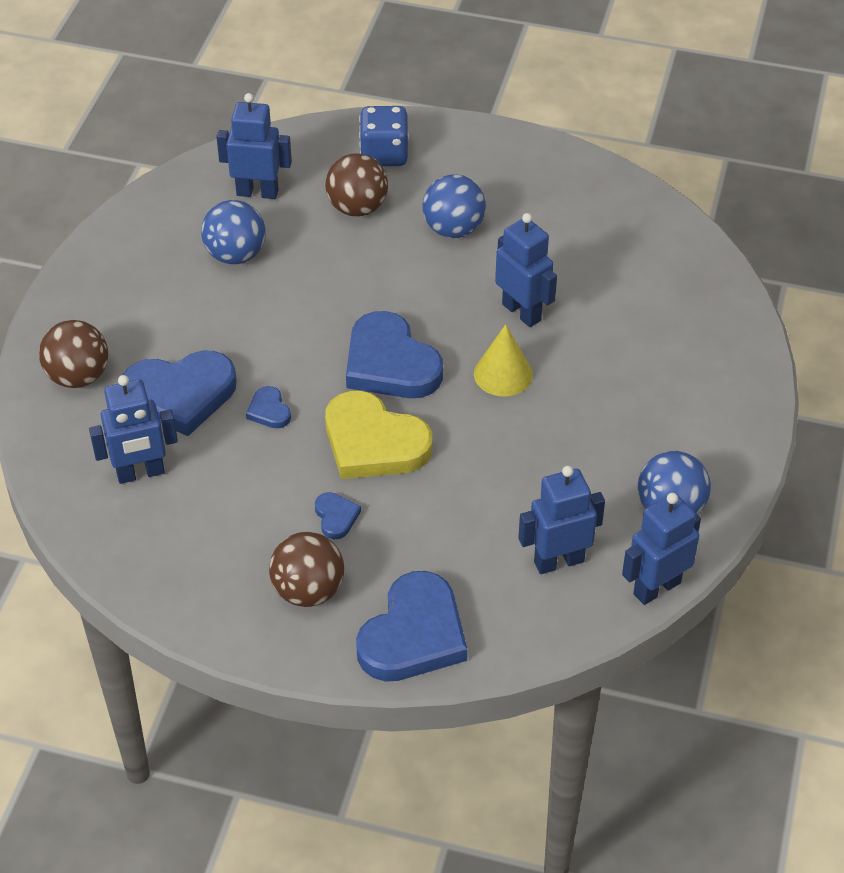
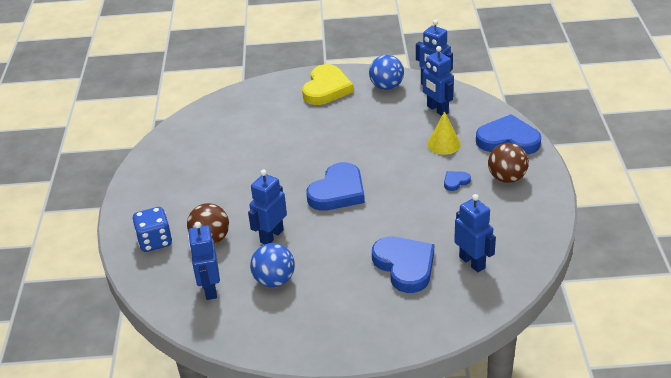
camera: 105 degrees left, 10 degrees down
(78, 376) = (414, 317): brown ball -> none
(269, 411) = (397, 226): blue heart -> none
(373, 442) = (398, 182): yellow heart -> yellow heart (326, 88)
(453, 229) = (217, 195): blue ball -> none
(503, 374) = (326, 151): yellow cone -> yellow cone (443, 144)
(522, 312) = (276, 155): blue robot -> blue robot (271, 236)

